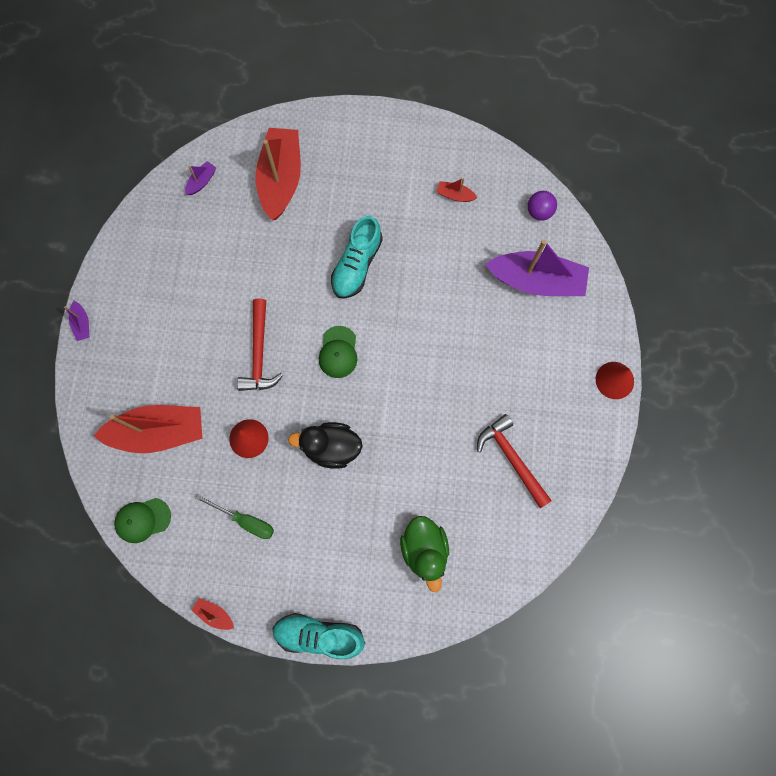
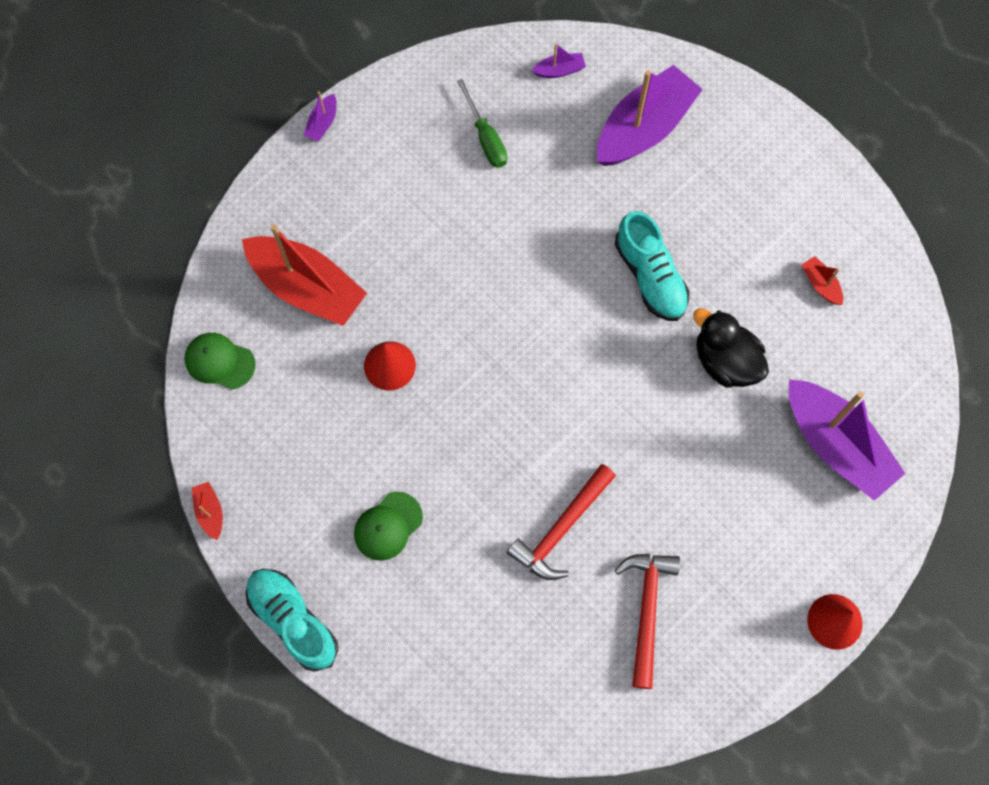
camera: 40 degrees right, 5 degrees down
(245, 520) = (317, 445): green screwdriver -> green screwdriver (485, 138)
(259, 353) = (472, 288): red hammer -> red hammer (561, 528)
(281, 179) = (644, 128): red boat -> purple boat
(331, 447) = (465, 442): black duck -> black duck (725, 361)
(338, 352) = (554, 351): green cap -> green cap (388, 526)
(357, 265) = (650, 276): turquoise shoe -> turquoise shoe turned 90 degrees counterclockwise
(424, 550) = (472, 627): green duck -> none
(539, 212) = (902, 373): purple ball -> none

